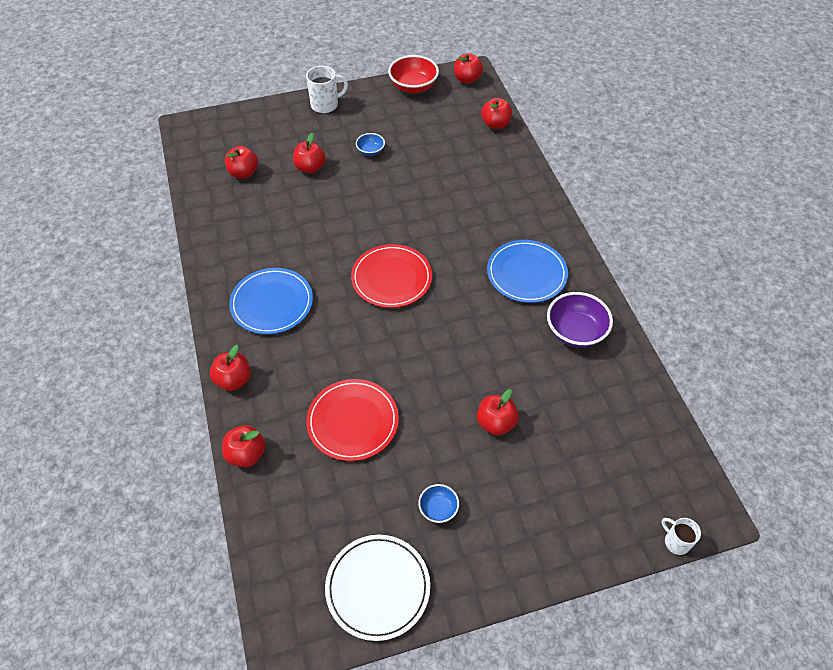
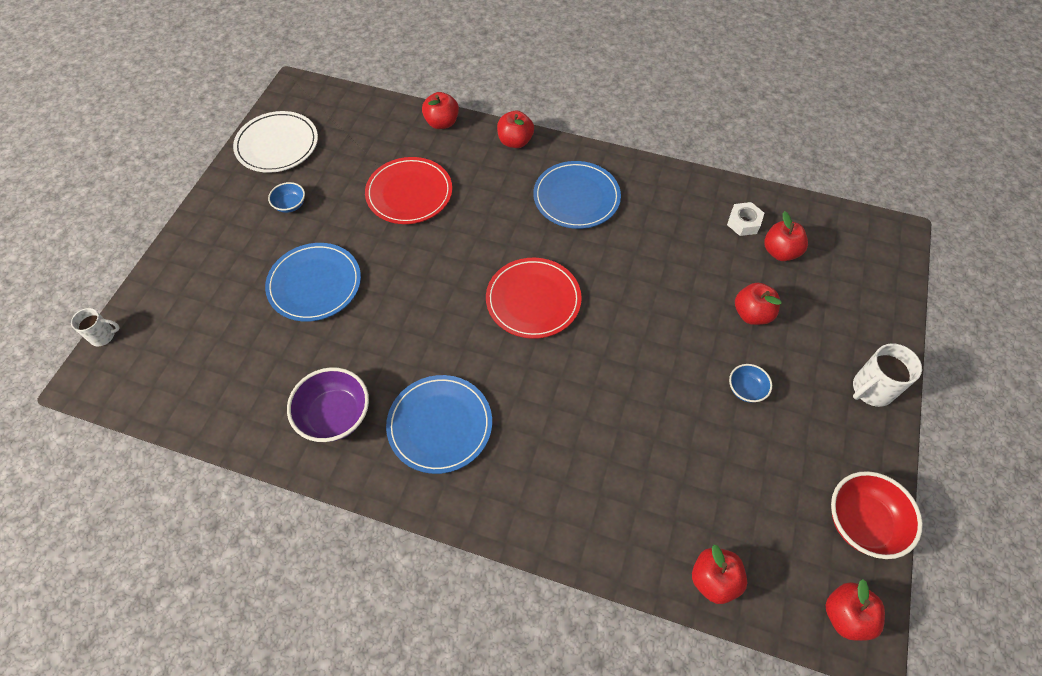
camera: 125 degrees right, 5 degrees up
(228, 199) = (743, 223): none -> white nut
(325, 105) = (871, 389): white mug -> white mug turned 45 degrees clockwise
(496, 423) = (314, 284): red apple -> blue plate

